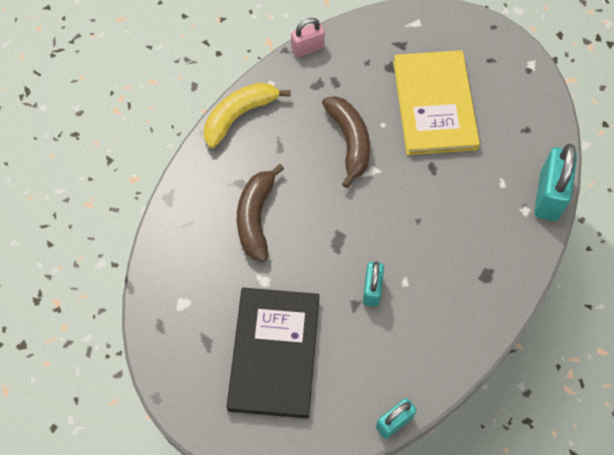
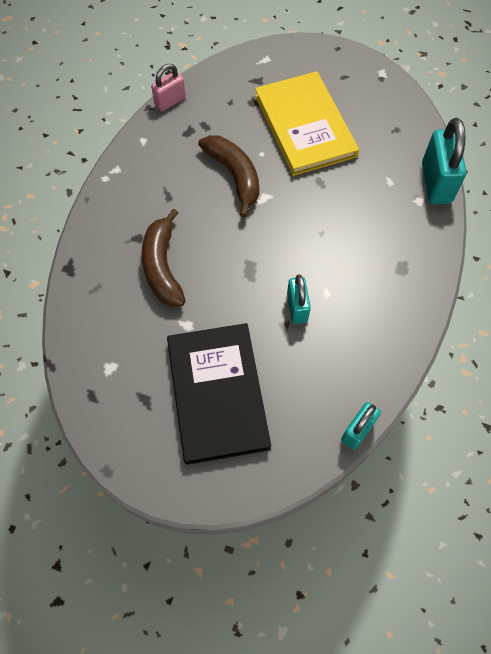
camera: 15 degrees left, 0 degrees up
(239, 116) = (120, 176): yellow banana -> none

